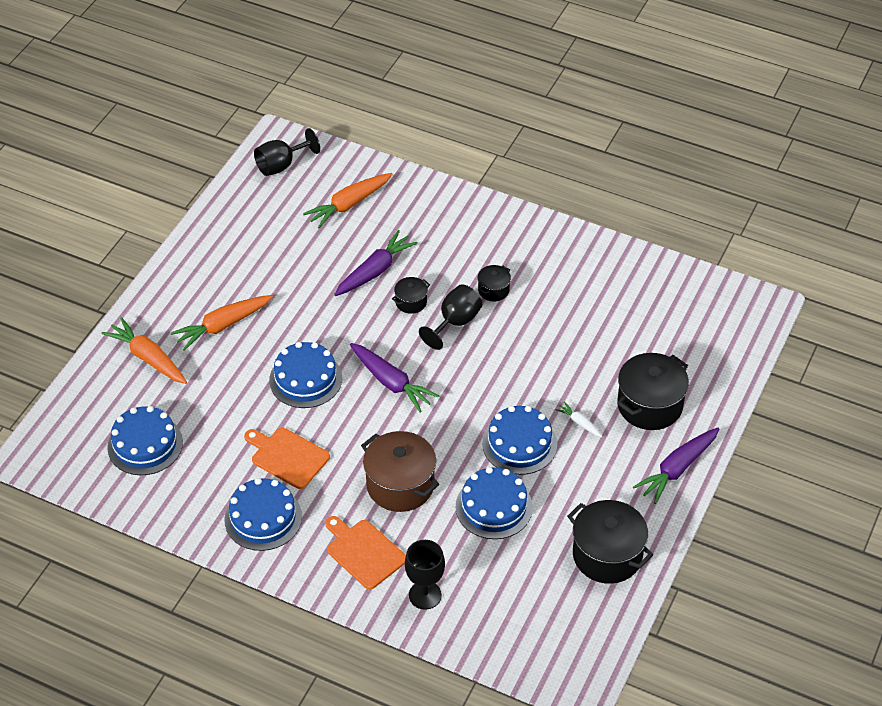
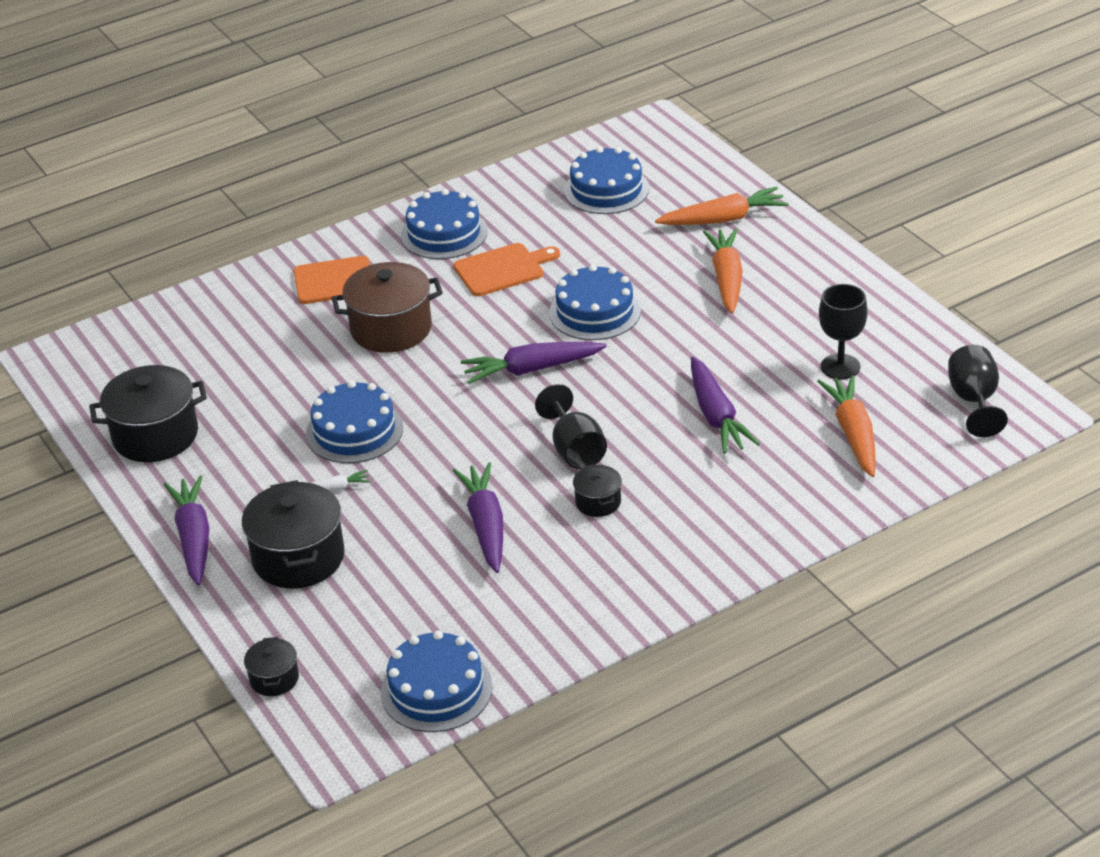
camera: 125 degrees right, 10 degrees down
(411, 302) = (639, 426): black pot -> black pot (274, 679)
(425, 595) = (251, 301): black goblet -> black goblet (840, 367)
(494, 507) = (297, 381): blue cake -> blue cake (436, 689)
(553, 331) = (485, 525): none -> purple carrot

